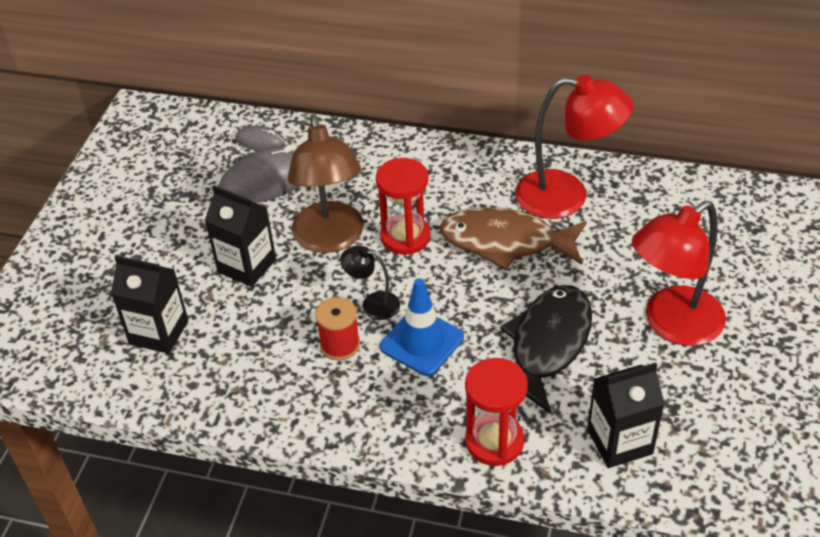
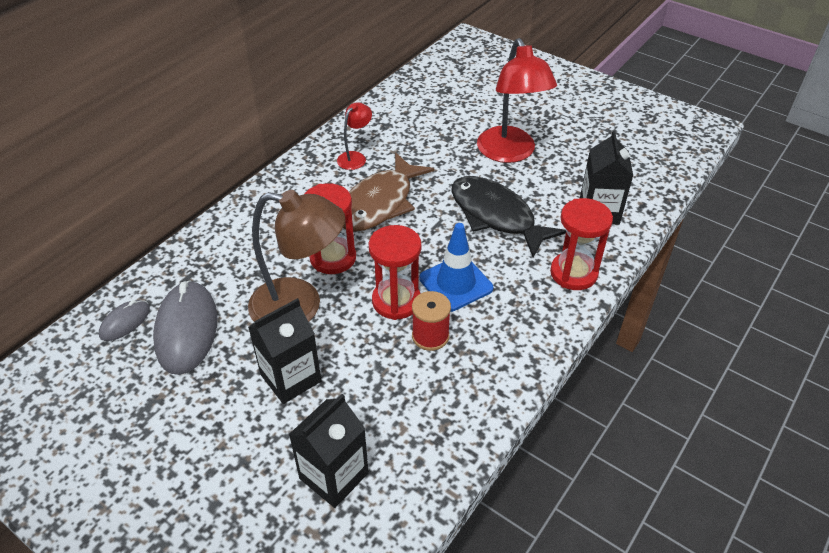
camera: 70 degrees left, 0 degrees up
(373, 304) = (396, 301): black lamp -> red hourglass
(567, 196) = (355, 157): red lamp -> red lamp, size x0.49

